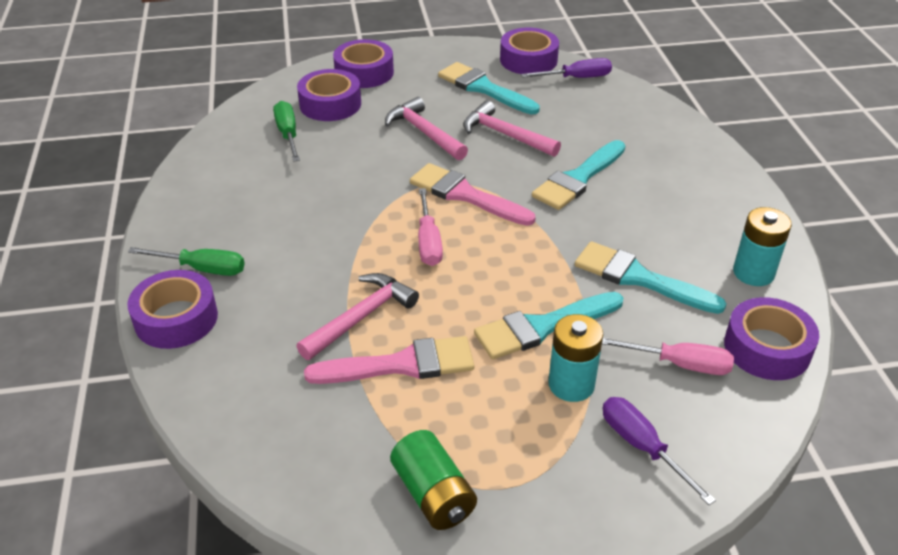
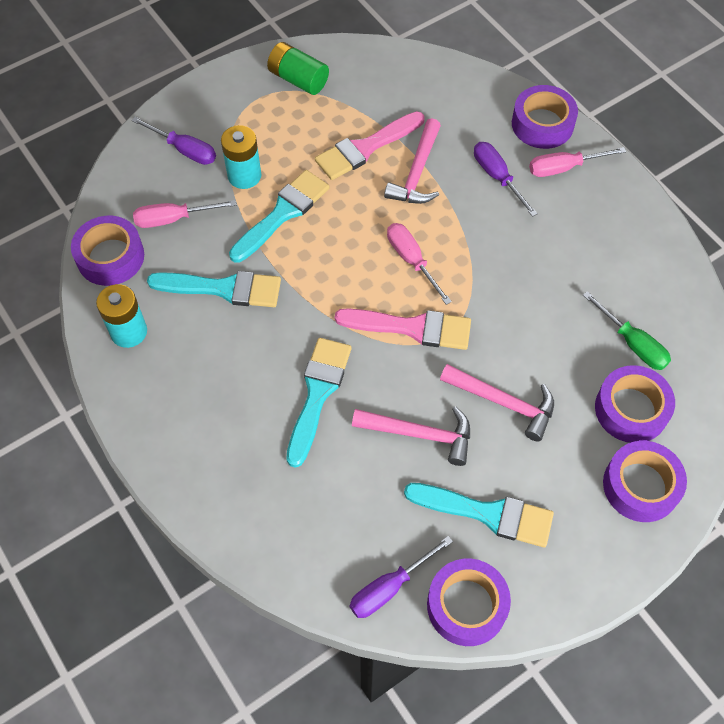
camera: 155 degrees right, 20 degrees up
(202, 269) = (564, 168): green screwdriver -> pink screwdriver
(279, 283) = (497, 177): none -> purple screwdriver

